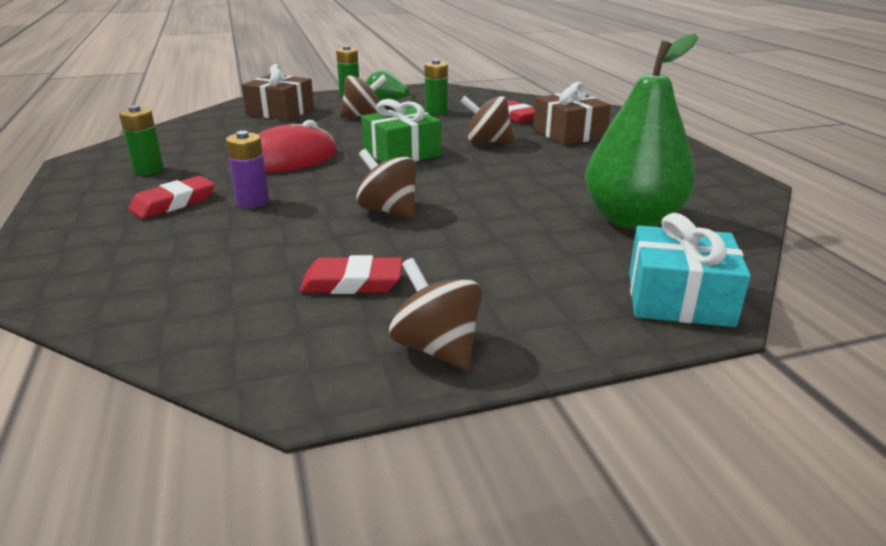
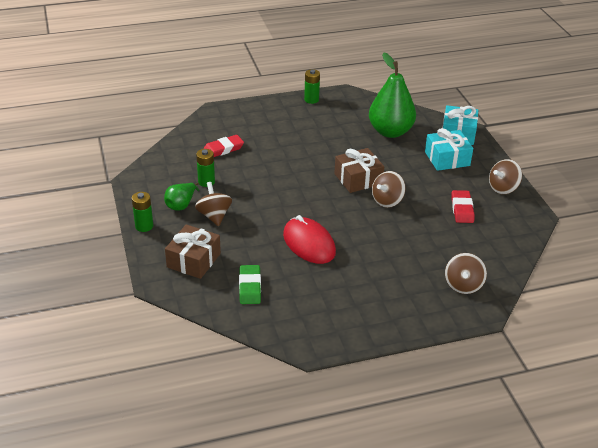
camera: 90 degrees left, 10 degrees up
(149, 170) = (329, 305): green battery -> green battery (311, 100)
(173, 203) = (383, 280): red eraser -> none
(216, 133) = (250, 287): none -> green eraser
(253, 202) = (380, 249): purple battery -> none
(401, 153) = (298, 197): green gift -> none
(487, 141) = (277, 164): brown spinning top -> brown spinning top (463, 285)
(553, 276) = (447, 159): none -> turquoise gift
(569, 133) = (264, 132): brown gift -> brown gift (358, 179)

